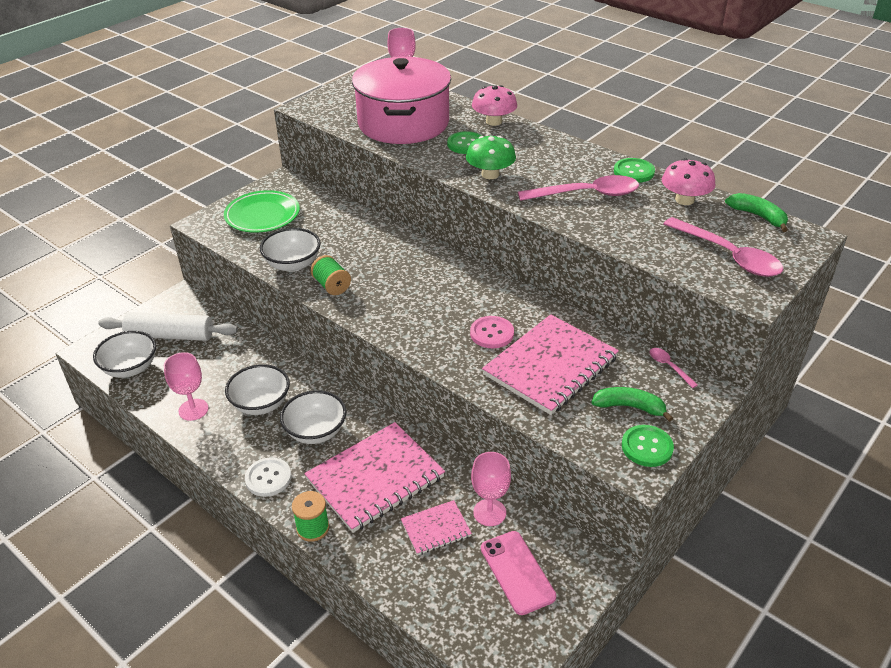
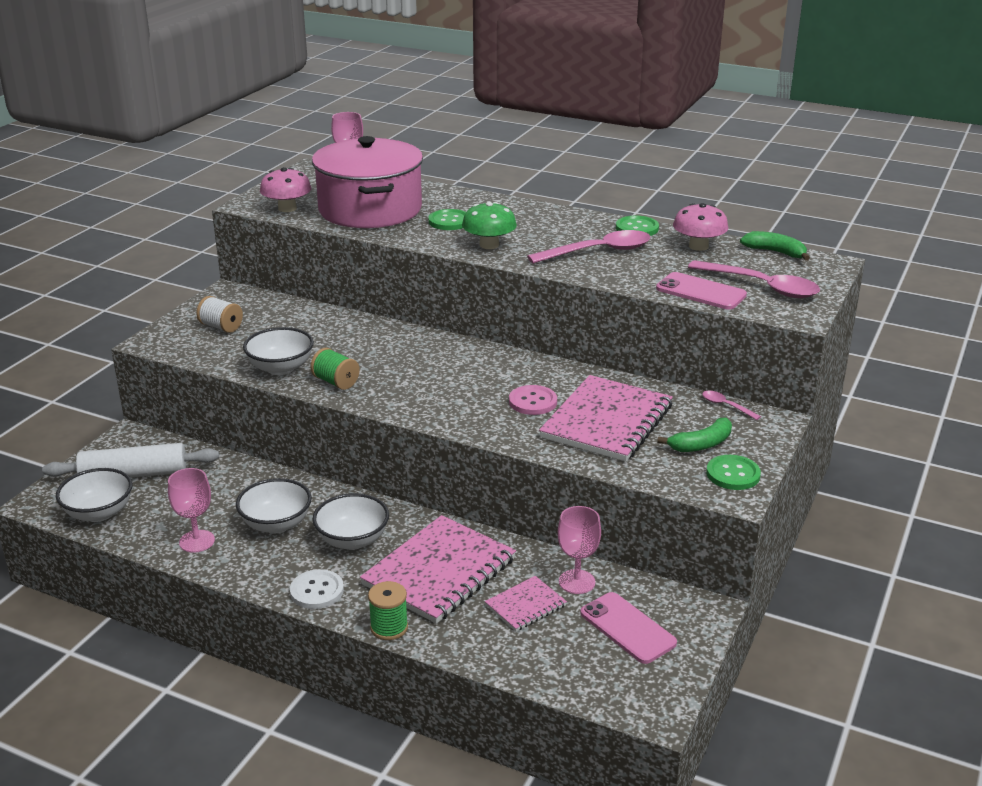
camera: 15 degrees left, 10 degrees down
(262, 215) = (221, 327): green plate -> white spool
(494, 121) = (469, 199): pink mushroom -> pink mushroom (287, 208)
(629, 407) = (701, 444): green banana -> green banana turned 150 degrees clockwise
(665, 254) = (700, 292): none -> pink phone

